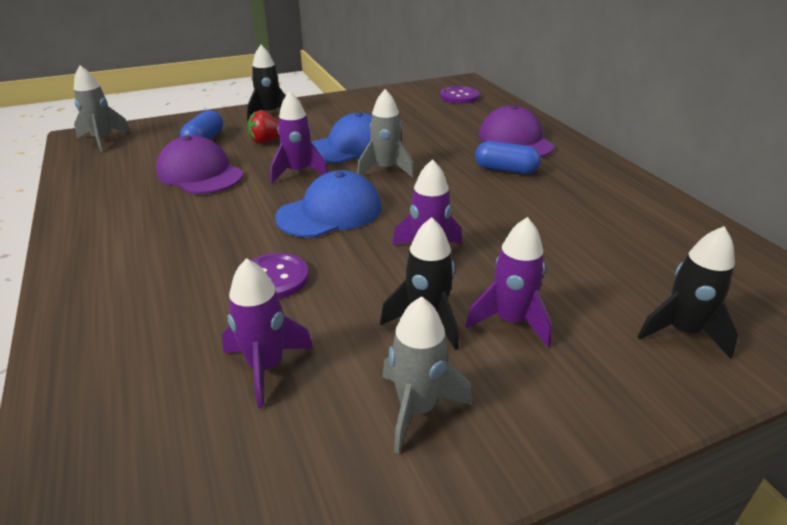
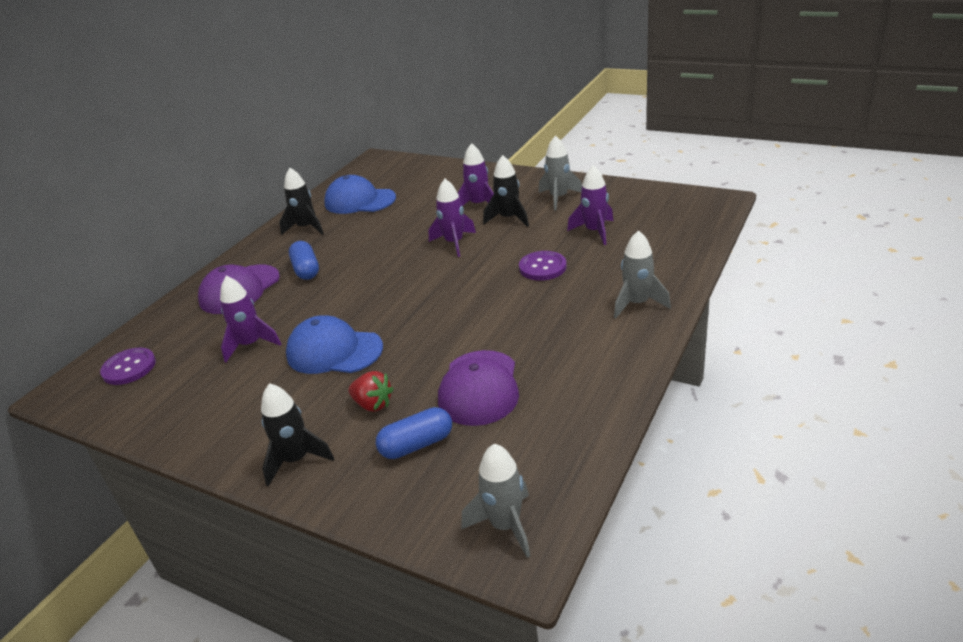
camera: 125 degrees left, 0 degrees up
(298, 172) = (414, 343): purple rocket -> purple rocket (251, 345)
(330, 212) = (453, 294): blue cap -> blue cap (359, 201)
(386, 169) = (361, 311): grey rocket -> grey rocket (637, 304)
(682, 332) = (433, 178): black rocket -> black rocket (306, 228)

